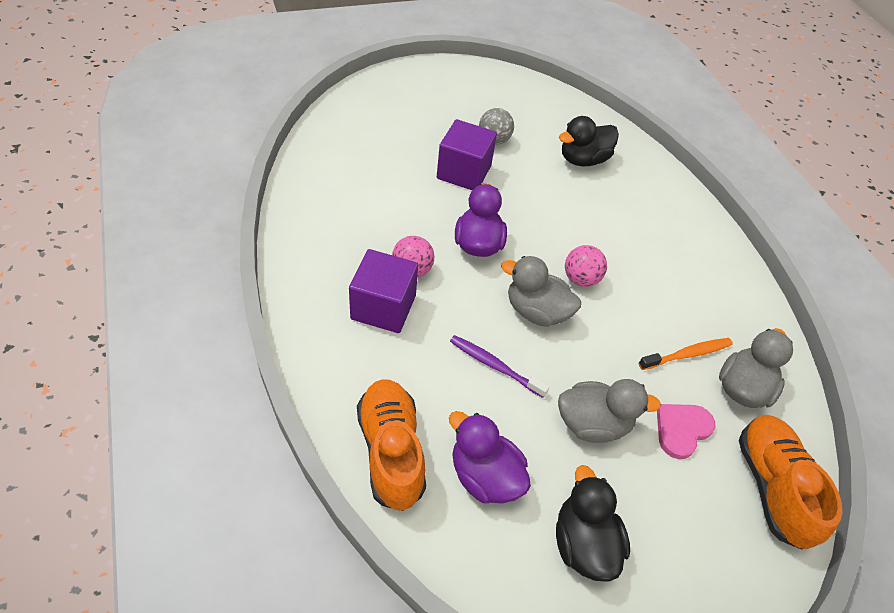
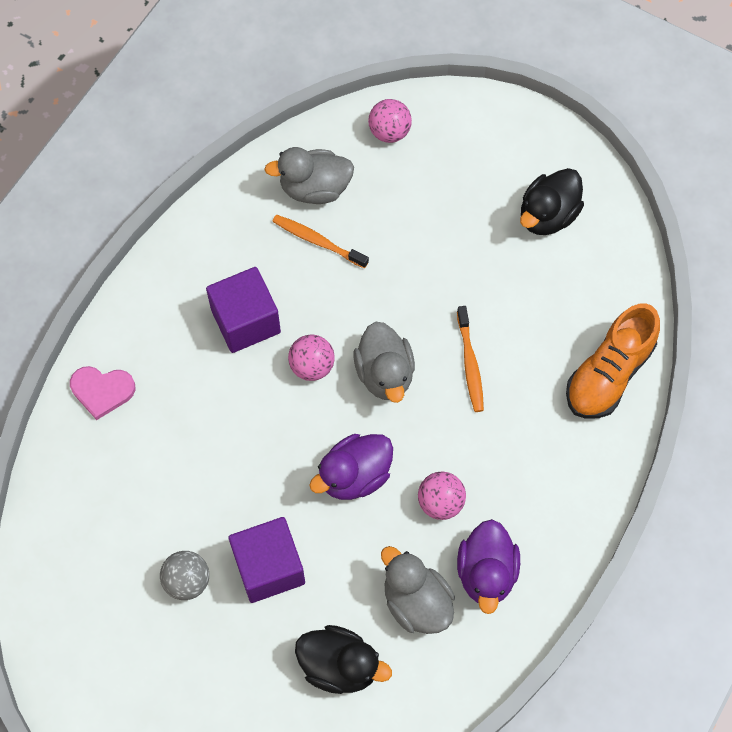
camera: 125 degrees left, 15 degrees up
(383, 307) = (501, 489): purple cube -> purple cube (246, 321)
(484, 476) = (564, 303): purple duck -> purple duck (486, 573)
(494, 366) = (470, 364): purple toothbrush -> orange toothbrush
(583, 159) = (134, 474): black duck -> black duck (340, 666)
(592, 424) = (452, 265): grey duck -> grey duck (416, 602)
(681, 429) = (397, 208): pink heart -> pink heart (102, 391)
(771, 486) = (389, 132): orange shoe -> pink ball

